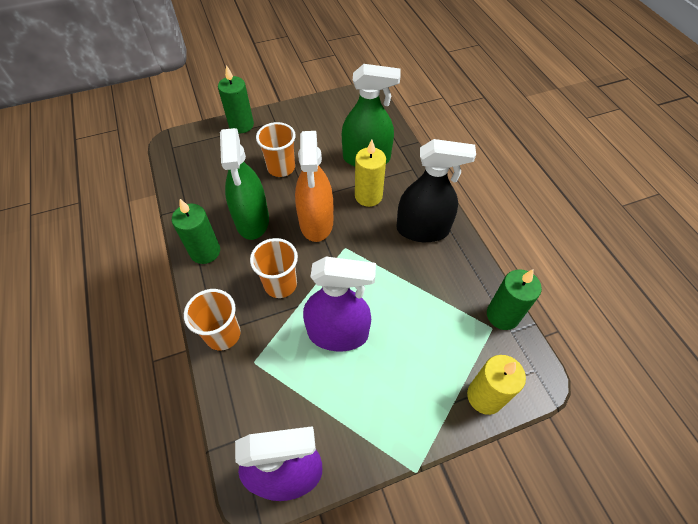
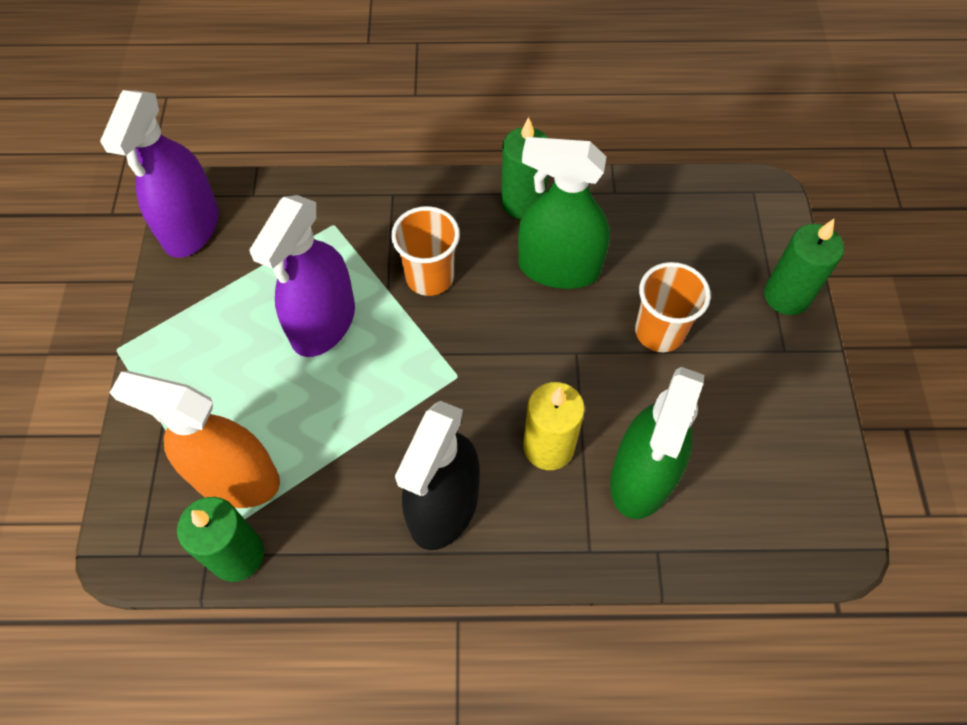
camera: 110 degrees right, 5 degrees up
(223, 334) = (386, 201): orange cup -> none
(316, 222) = (522, 351): orange spray bottle -> orange spray bottle (235, 478)
(485, 396) = (146, 466): yellow candle -> none

